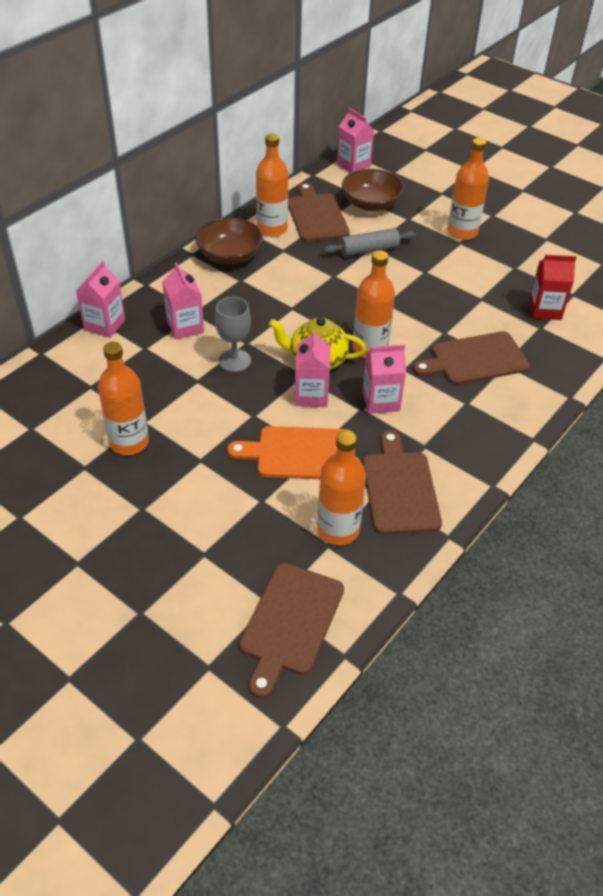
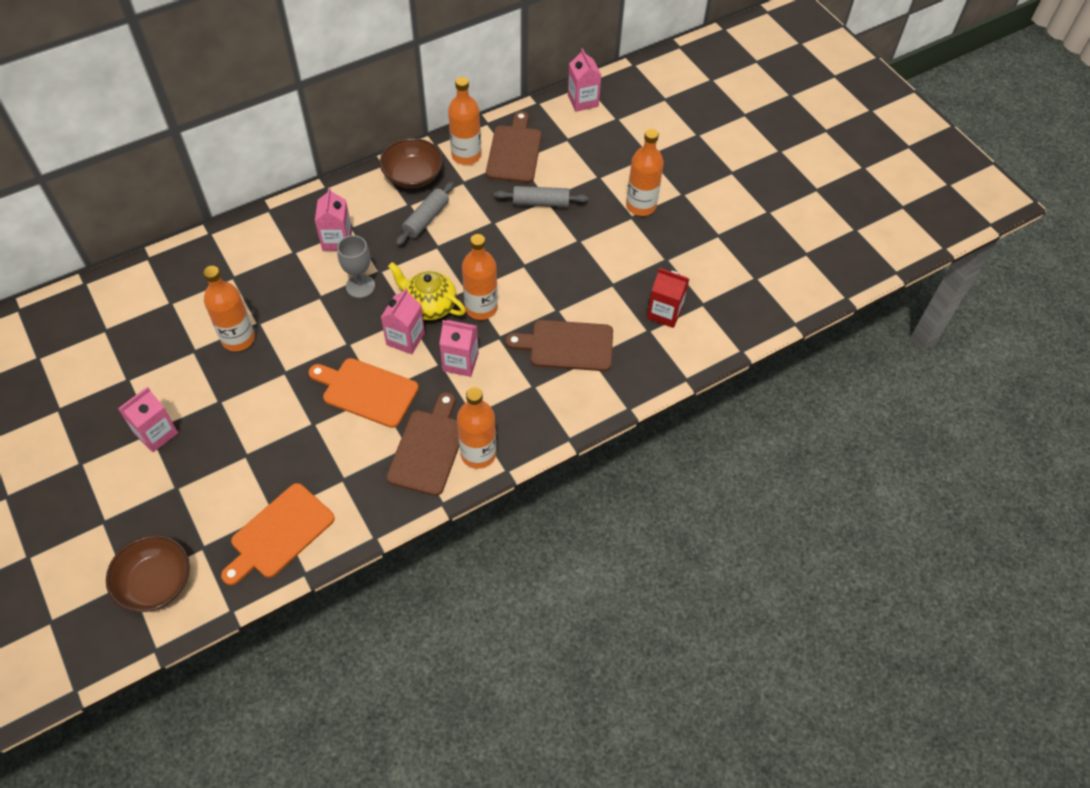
camera: 20 degrees right, 10 degrees up
(104, 325) = (272, 219): pink carton -> pink carton (156, 433)
(266, 288) = (426, 219): none -> grey rolling pin
(290, 622) = (279, 533): brown cutting board -> orange cutting board
(338, 529) = (358, 468): orange bottle -> orange bottle (478, 454)
(371, 204) = (573, 151): brown bowl -> brown bowl (156, 583)

